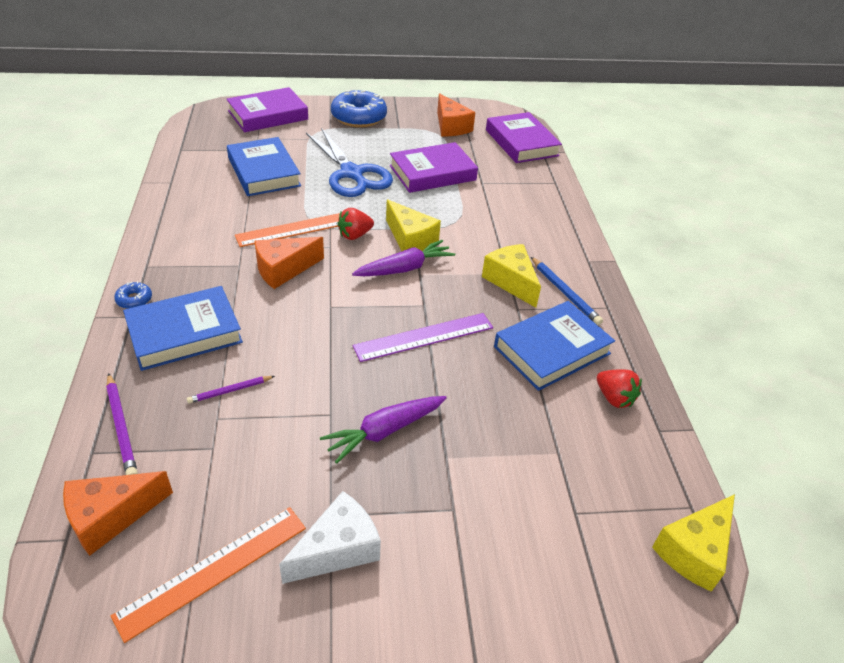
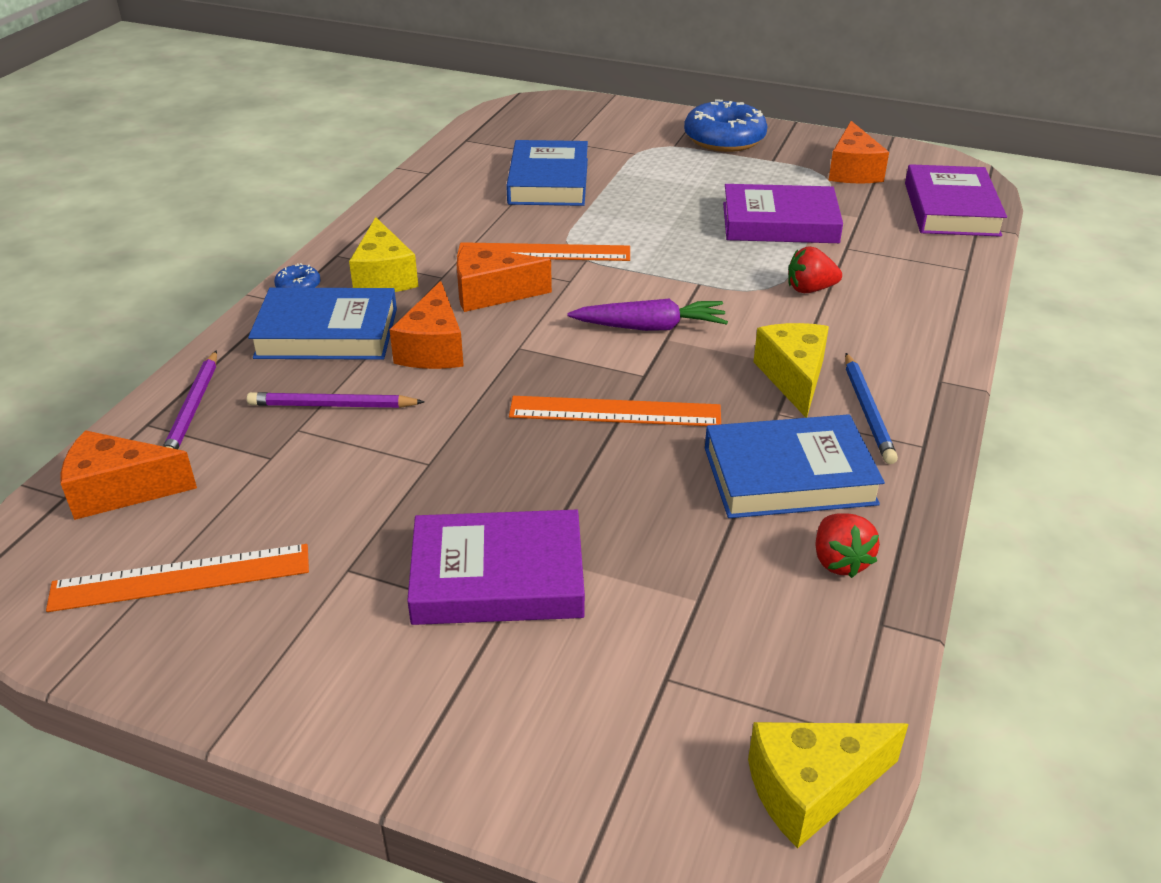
camera: 30 degrees right, 5 degrees down
(230, 391) = (332, 405): purple pencil -> purple pencil, size x1.52
(268, 115) = (602, 118): purple book -> purple book (498, 577)
(272, 324) = (433, 348): none -> orange cheese
(338, 549) = (328, 607): white cheese -> none
(352, 173) = (663, 203): blue scissors -> none
(355, 235) = (612, 275): red strawberry -> red strawberry (810, 289)
(384, 431) = (480, 502): purple carrot -> none
(410, 239) = (684, 295): yellow cheese -> yellow cheese (384, 277)
(424, 337) = (615, 412): purple ruler -> orange ruler

